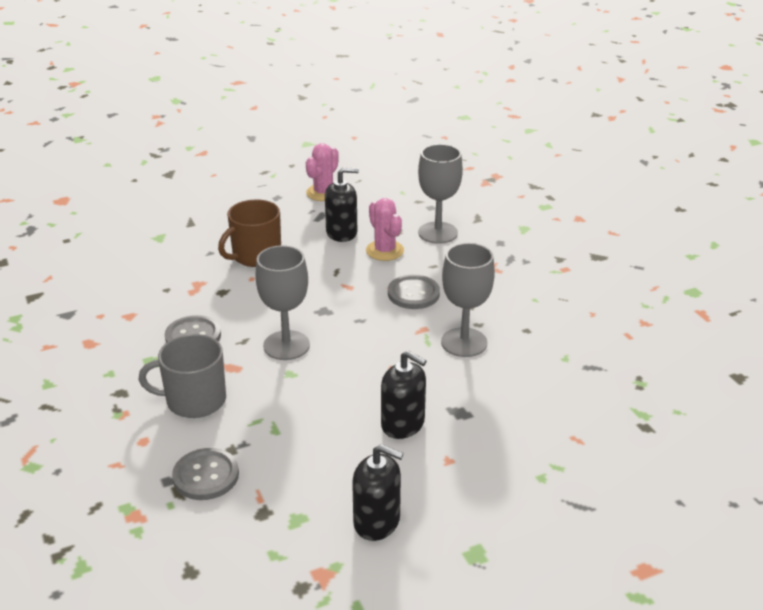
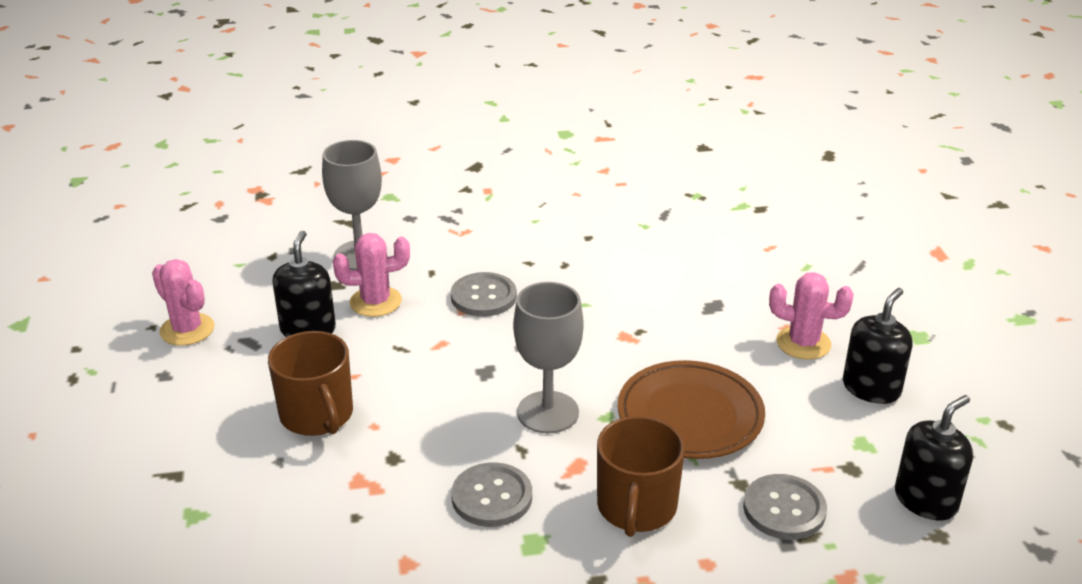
camera: 75 degrees left, 0 degrees up
(194, 400) = (636, 507): grey mug -> brown mug
(304, 415) = (690, 415): none -> brown plate
(403, 424) = (724, 346): black soap dispenser -> black soap dispenser (925, 500)
(428, 472) = (803, 343): none -> pink cactus
(464, 342) = (594, 280): grey goblet -> none

